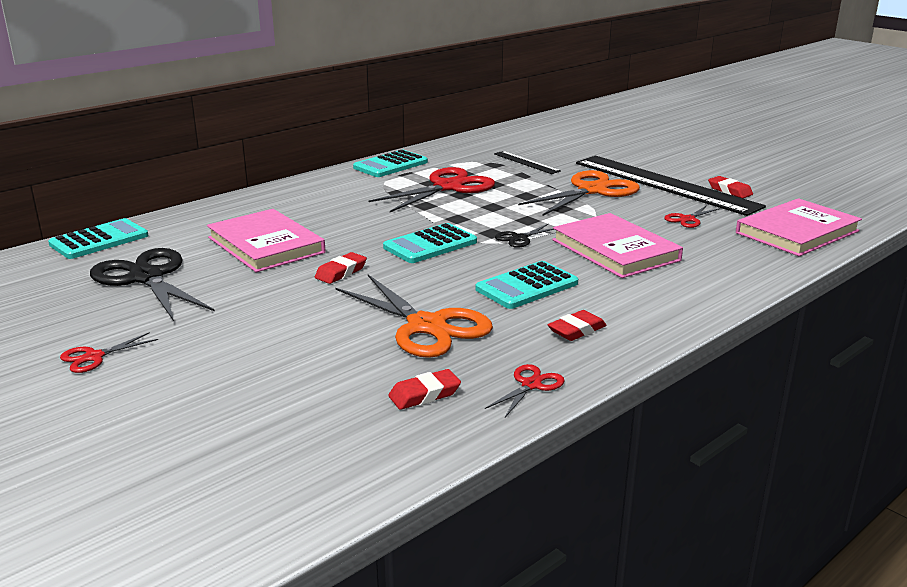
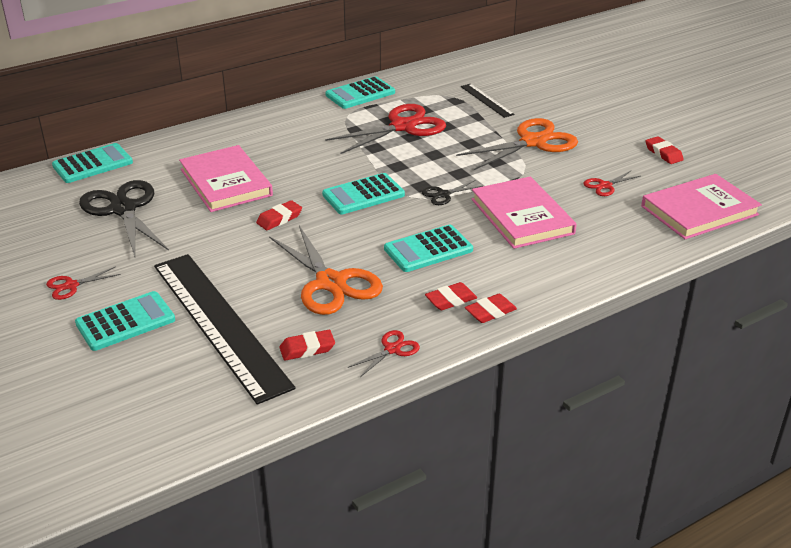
camera: 10 degrees right, 10 degrees up
(176, 388) = (125, 322): none -> turquoise calculator
(628, 337) = (490, 312): none -> red eraser
(664, 184) = (605, 139): black ruler -> black ruler (219, 323)

